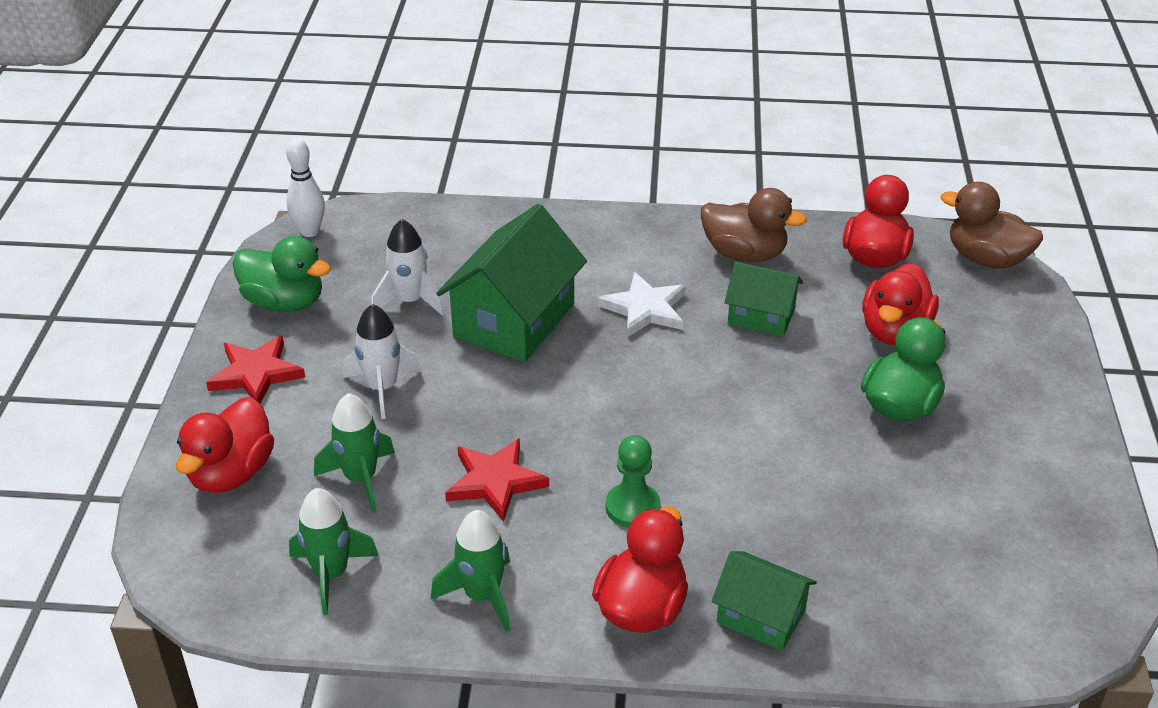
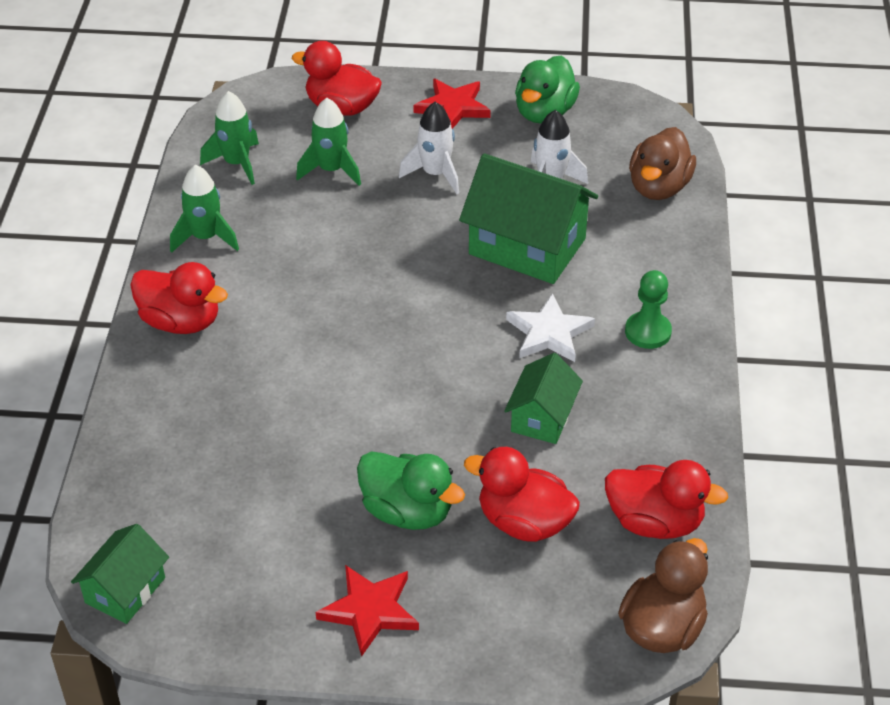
camera: 90 degrees right, 5 degrees up
(310, 231) = (647, 117): white bowling pin -> none
(495, 481) = (323, 241): red star -> red star (370, 611)
(632, 507) = (287, 319): green pawn -> green pawn (648, 332)
(744, 254) = (647, 411): brown duck -> brown duck (658, 187)
(761, 616) = (161, 390): green house -> green house (125, 590)

